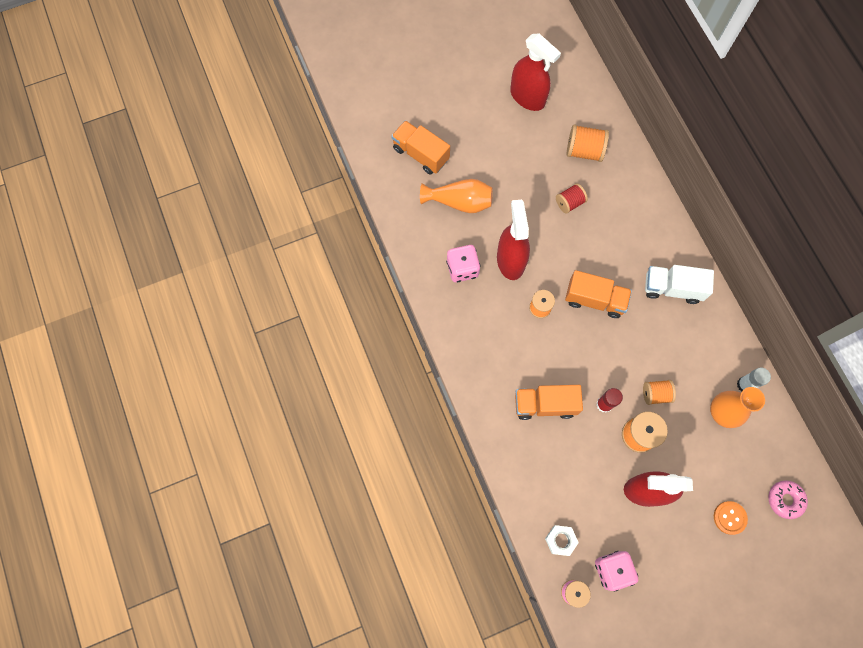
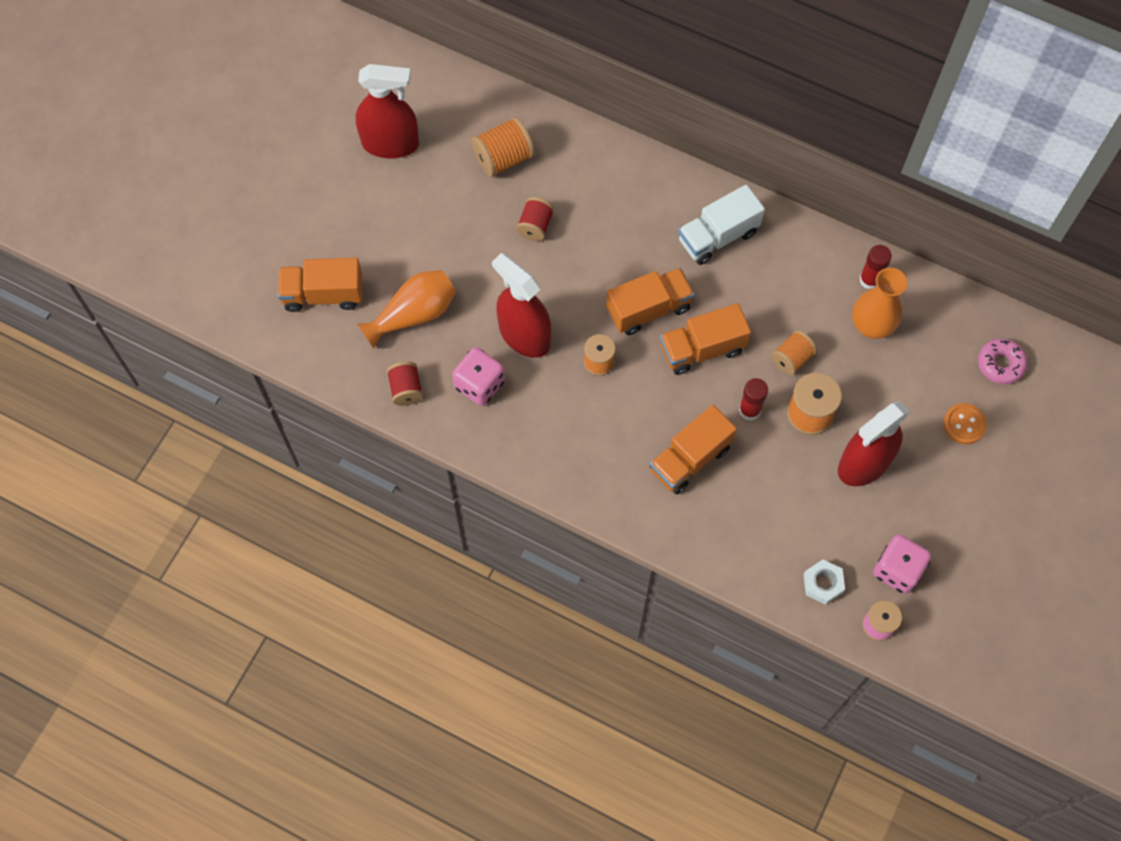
camera: 40 degrees left, 5 degrees down
(420, 240) = (406, 389): none -> red spool
(606, 347) = (702, 349): none -> orange truck
(744, 384) = (869, 280): white glue stick -> red glue stick

